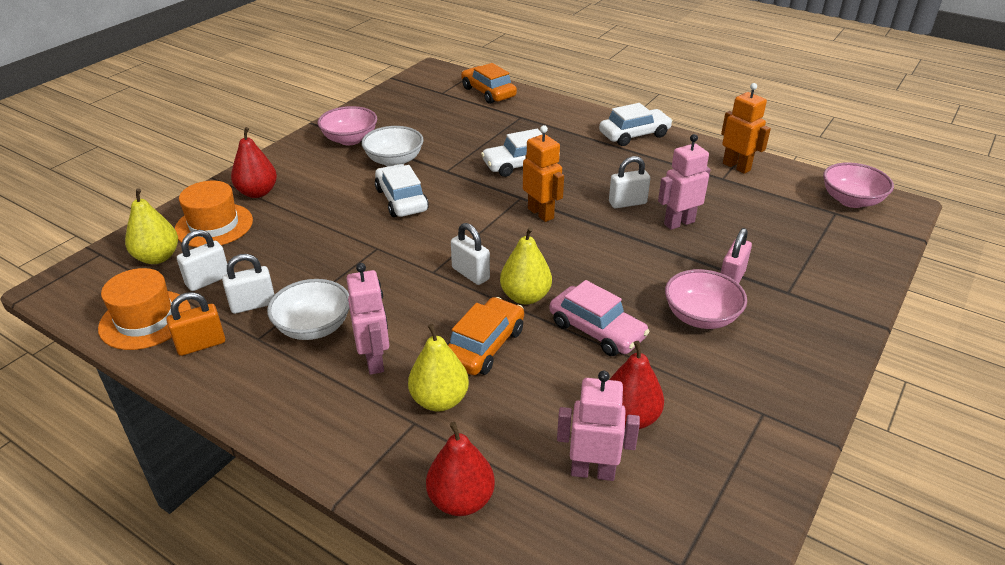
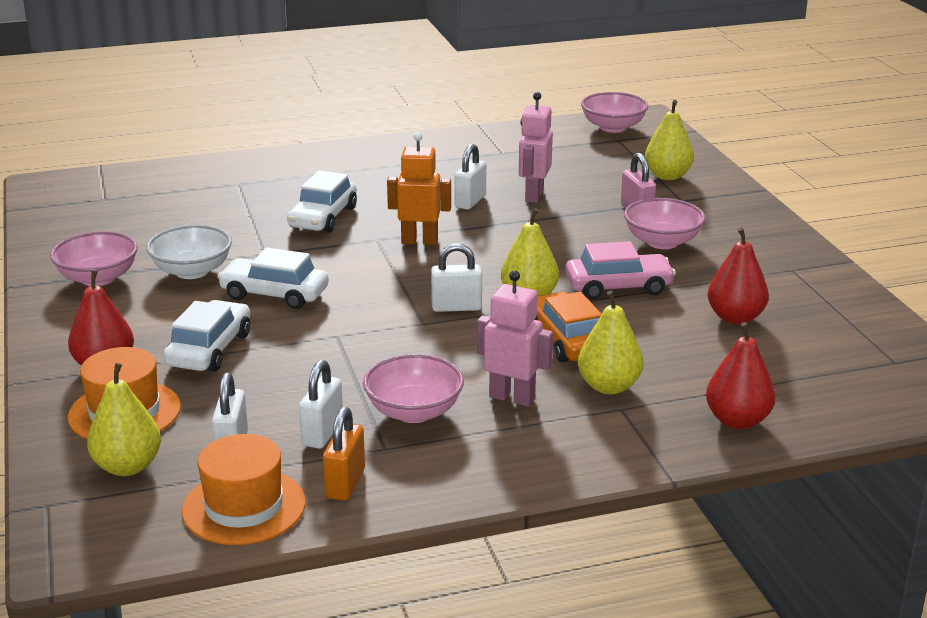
camera: 50 degrees left, 10 degrees down
(313, 327) = (414, 412): white bowl -> pink bowl
(488, 92) = (157, 178): orange car -> none
(592, 471) = (772, 355): pink robot -> none
(634, 135) = (372, 153): white car -> white car (209, 349)
(736, 166) = (497, 140): orange robot -> none
(816, 265) = (667, 176): none -> yellow pear

